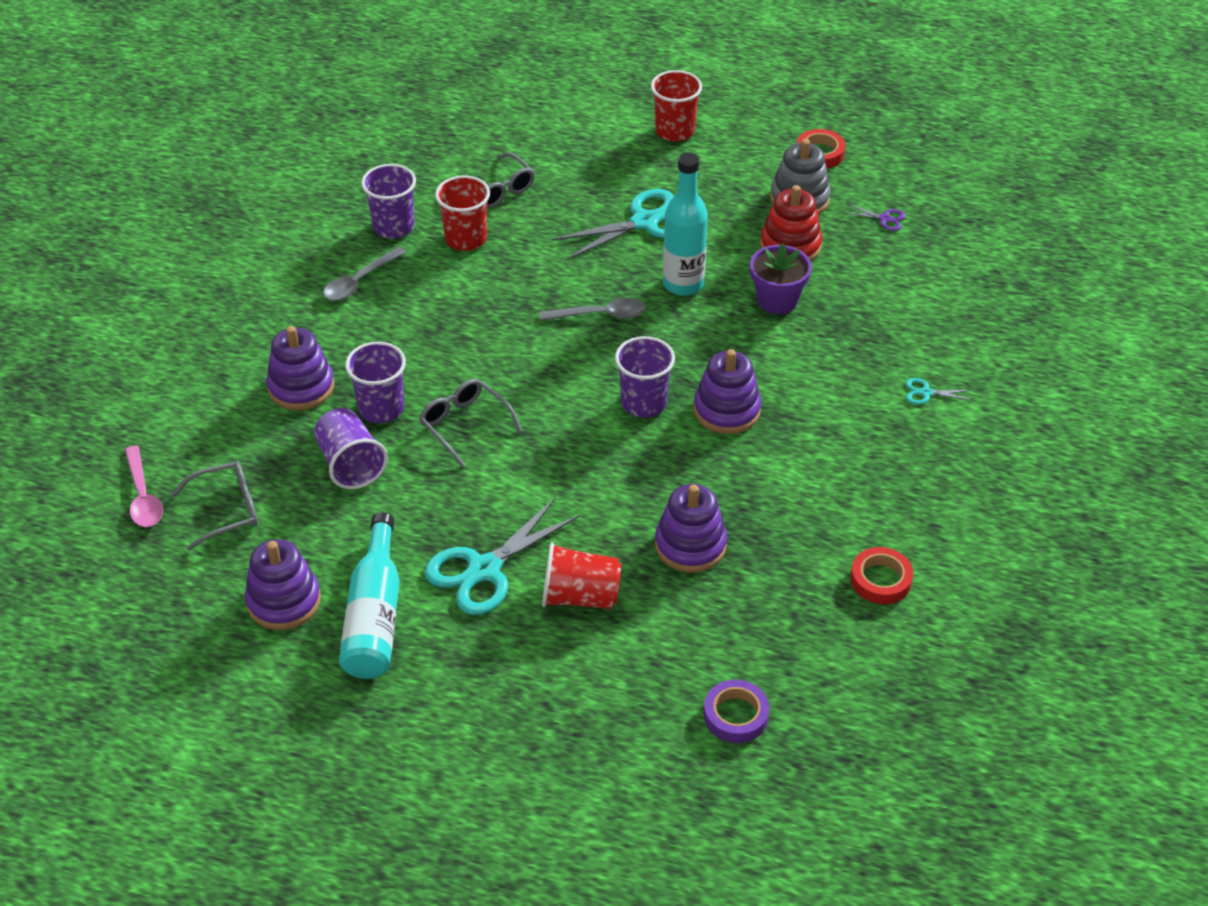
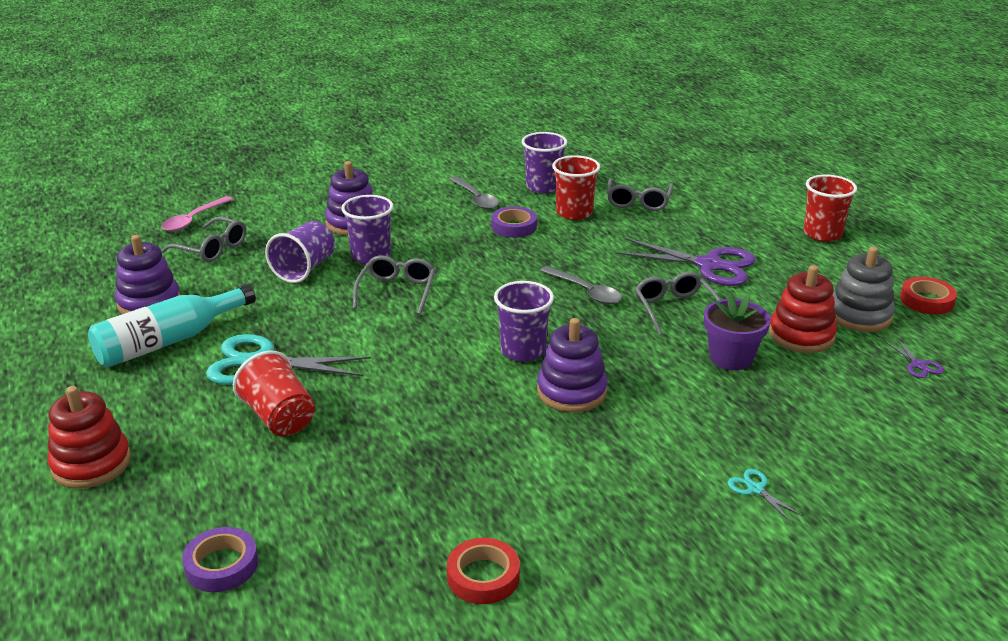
camera: 50 degrees right, 15 degrees down
(359, 281) = (476, 199): grey spoon -> grey spoon turned 120 degrees counterclockwise
(443, 289) = (514, 226): none -> purple tape
(522, 745) = (91, 464): none -> red stacking toy
(644, 222) = (709, 265): turquoise scissors -> purple scissors
(683, 284) = (675, 309): turquoise bottle -> grey glasses
(690, 545) = (397, 445): purple stacking toy -> none

